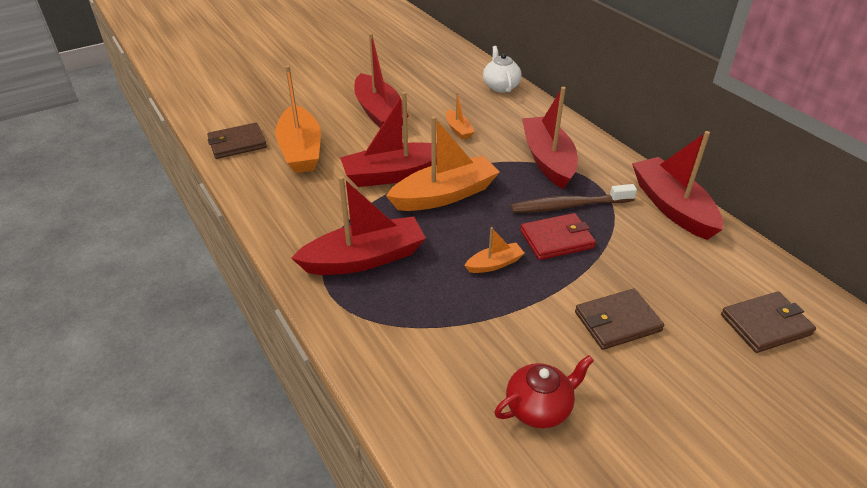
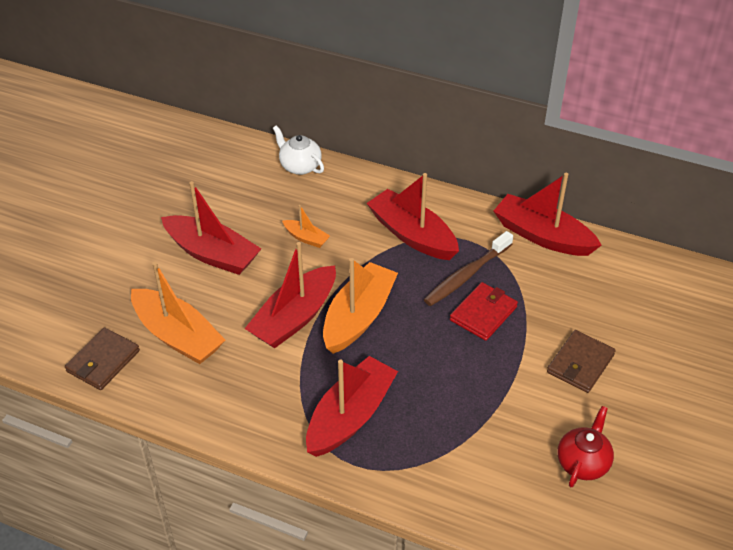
camera: 35 degrees left, 5 degrees up
(494, 264) = (456, 363): orange boat -> none
(765, 324) = (672, 311): brown wallet -> none

